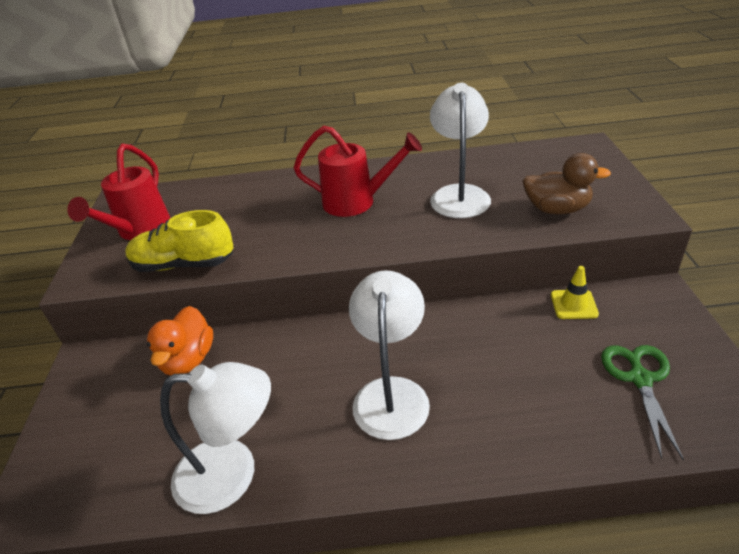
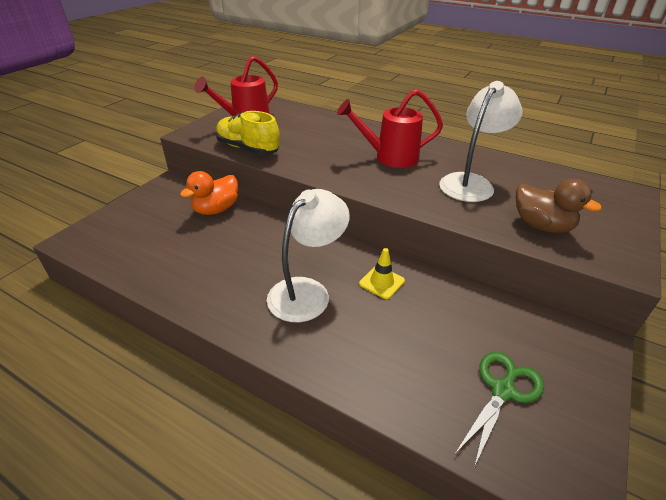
camera: 30 degrees right, 0 degrees up
(232, 474) = (176, 281): white lamp -> none
(356, 202) = (390, 157): red watering can -> red watering can turned 135 degrees clockwise
(573, 304) = (504, 309): yellow traffic cone -> yellow traffic cone (381, 282)

